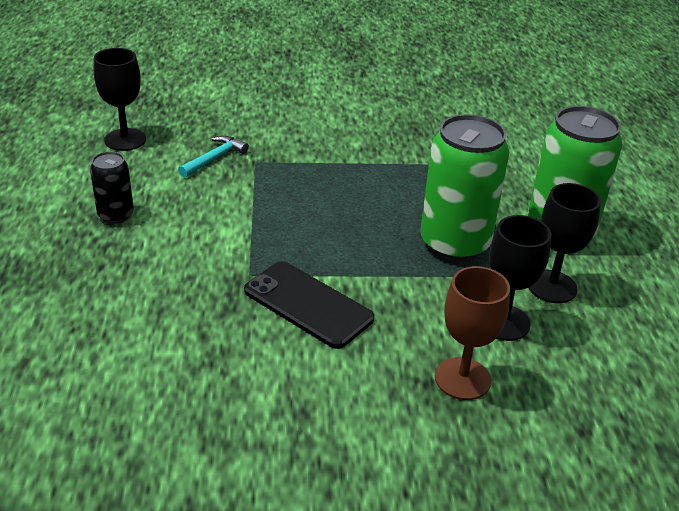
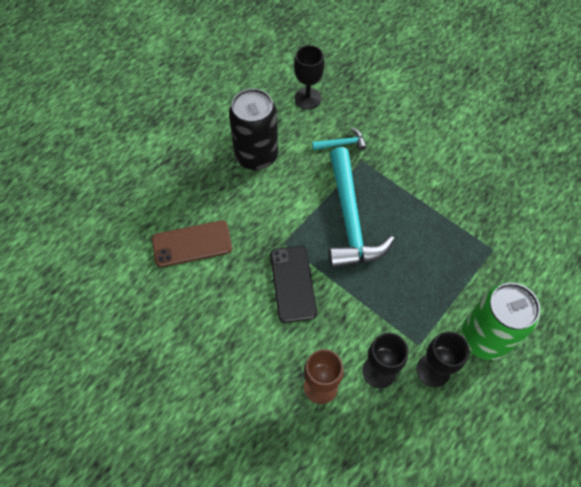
camera: 45 degrees right, 25 degrees up
(116, 215) = (256, 156): black can -> black can, size x1.96
(121, 343) = (192, 244): none -> brown phone
(304, 214) = (350, 219): none -> turquoise hammer
(454, 243) = (411, 300): green can -> none

